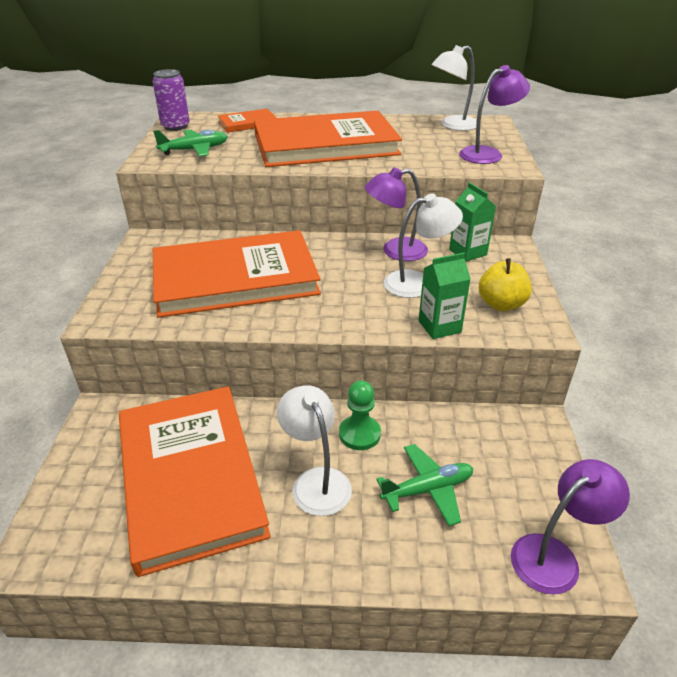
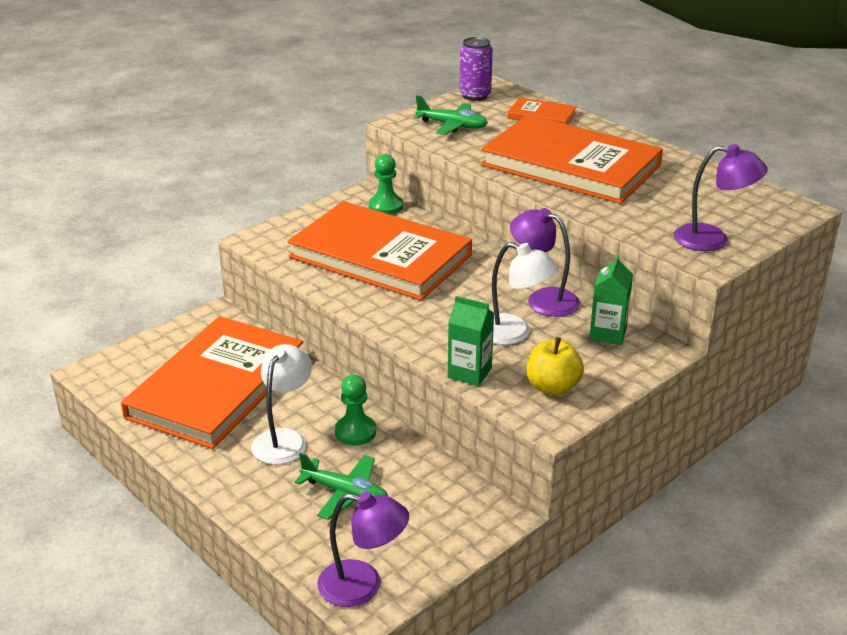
camera: 45 degrees right, 5 degrees down
(180, 241) = (386, 206): none -> green pawn
(452, 125) = (742, 196): white lamp -> none

